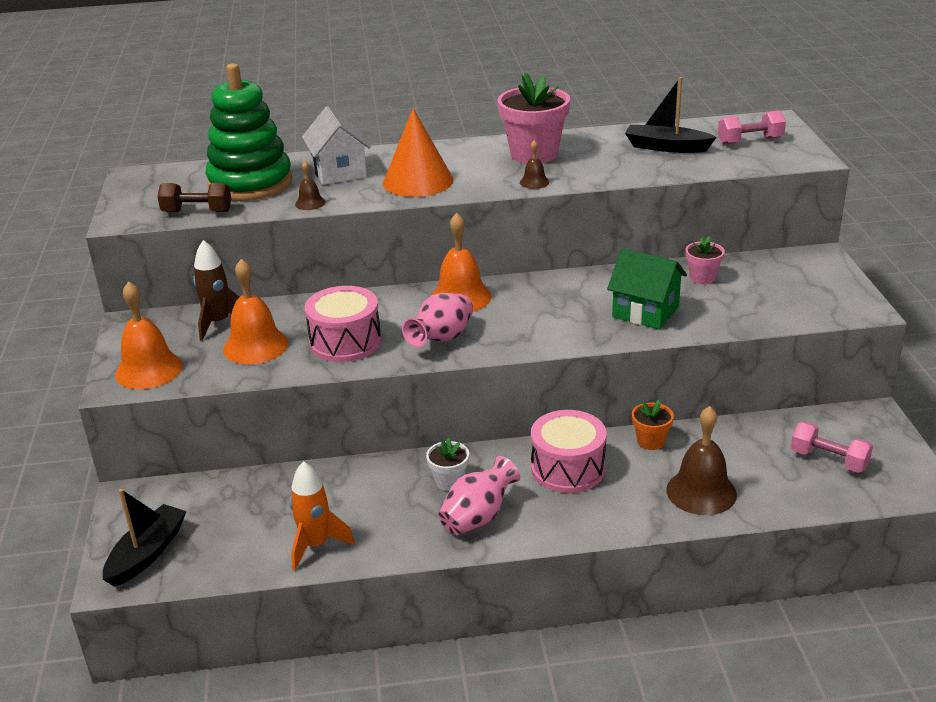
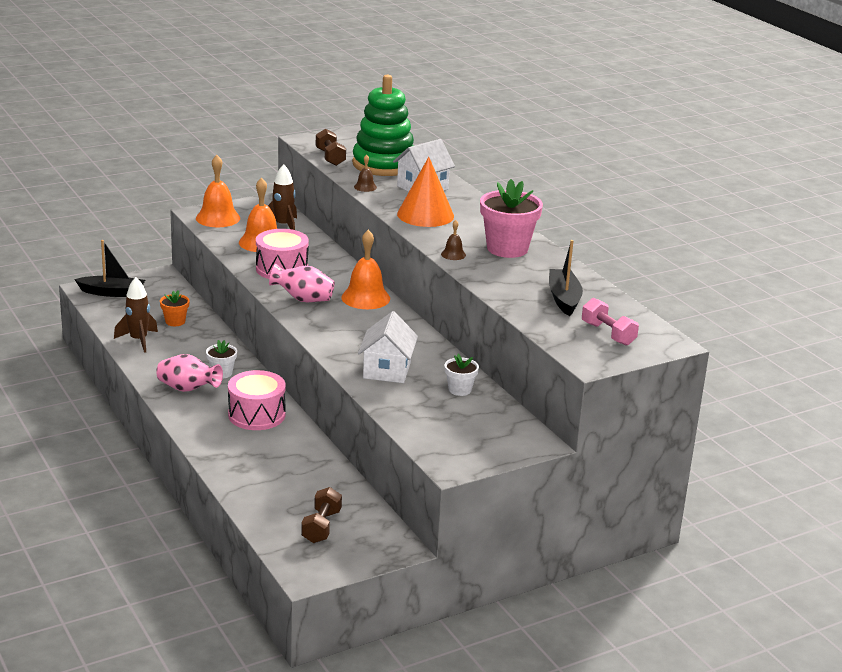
camera: 65 degrees right, 5 degrees down
(316, 545) = (138, 340): orange rocket -> brown rocket
(645, 312) = (387, 370): green house -> white house
(651, 441) = (307, 445): orange flower pot -> orange flower pot (175, 321)
(701, 492) = (253, 472): brown bell -> none
(702, 277) = (460, 390): pink flower pot -> white flower pot
(829, 460) = (321, 527): pink dumbbell -> brown dumbbell

